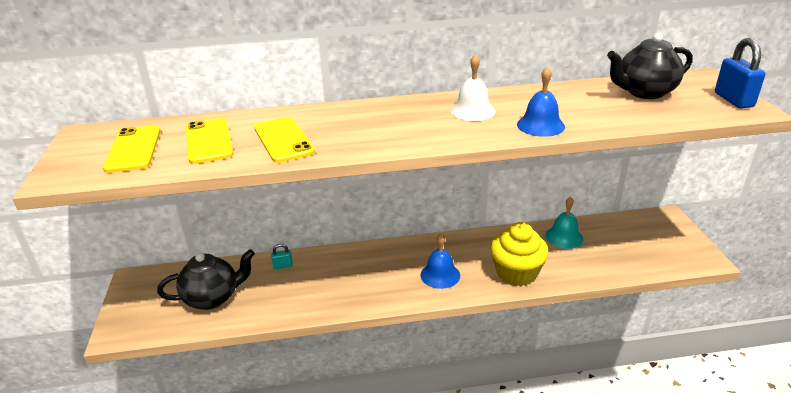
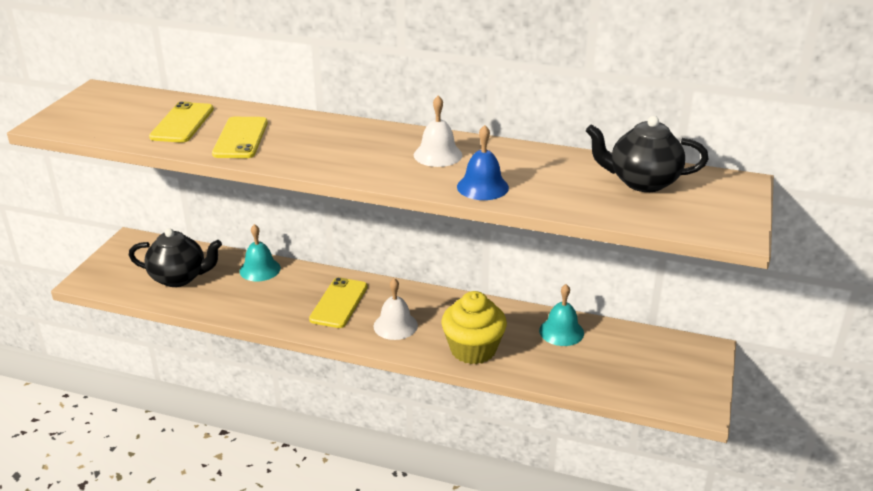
camera: 25 degrees right, 0 degrees up
(133, 149) = (120, 115): yellow phone -> yellow phone (339, 303)
(283, 266) = (260, 269): turquoise padlock -> turquoise bell
(440, 275) = (395, 325): blue bell -> white bell
(733, 100) = (730, 217): blue padlock -> none

